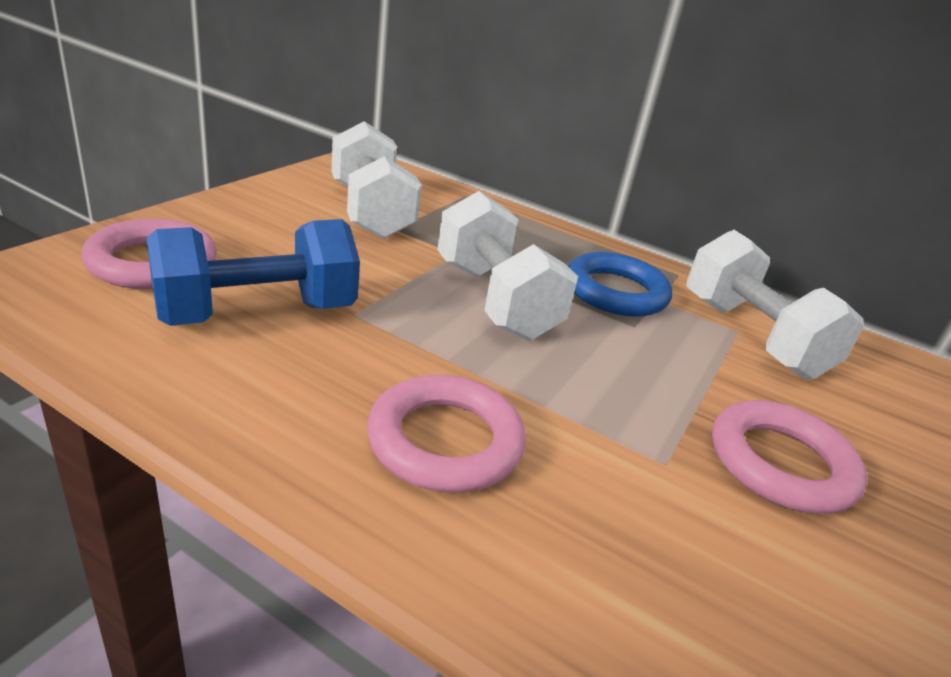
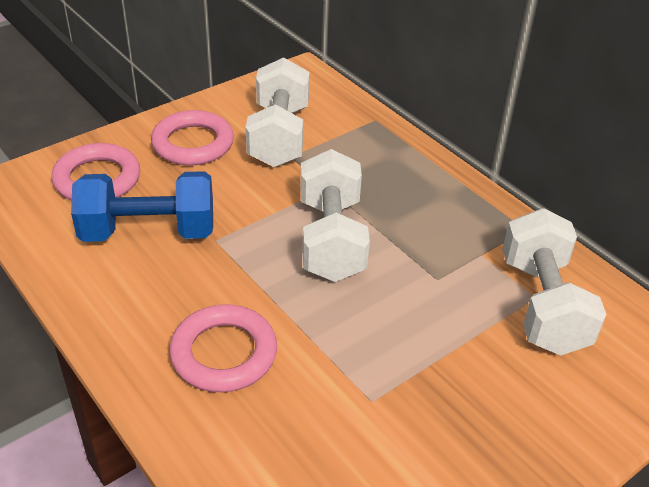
camera: 25 degrees right, 10 degrees up
(615, 292) = (445, 242): blue ring -> none
(781, 463) = (465, 420): pink ring -> pink ring (193, 143)

